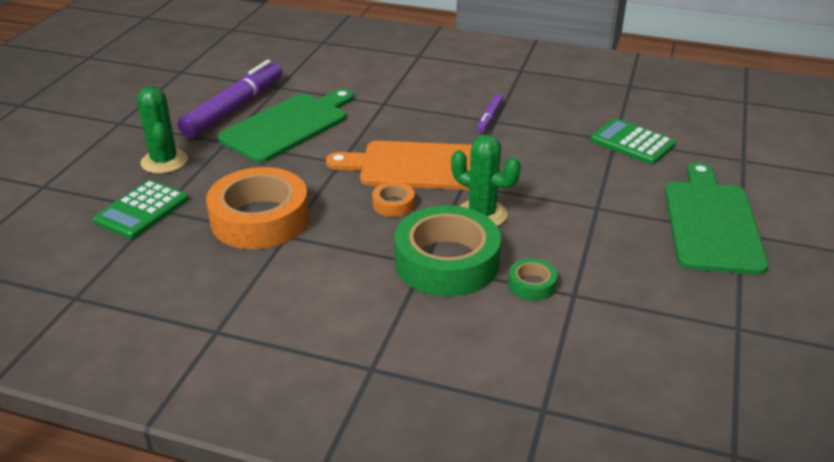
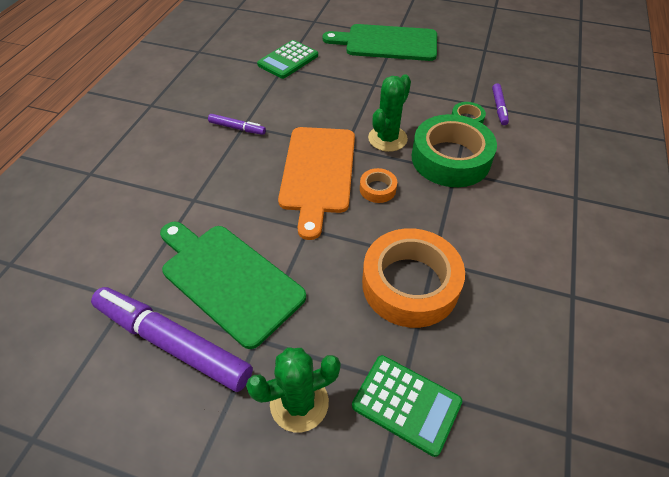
camera: 90 degrees left, 15 degrees up
(567, 321) = (499, 107): none -> purple marker

